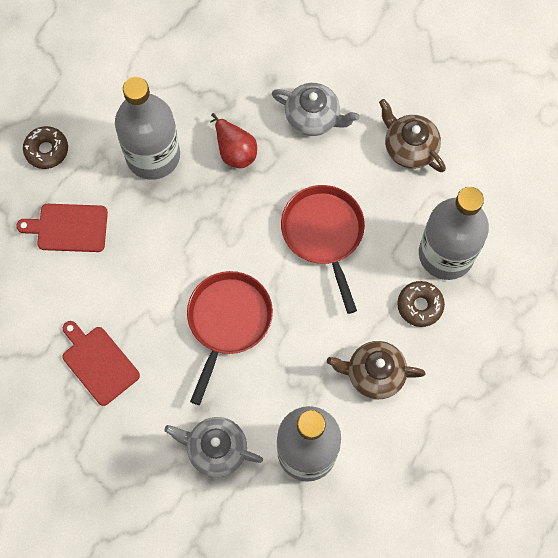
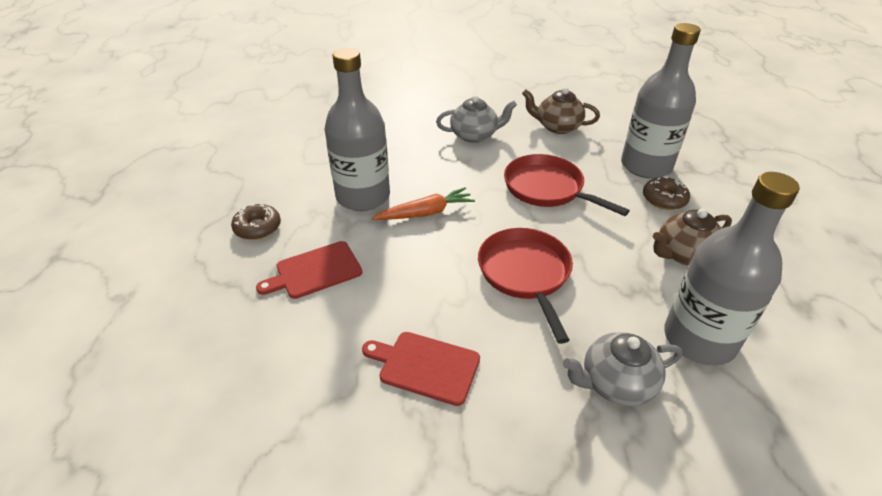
camera: 30 degrees left, 30 degrees down
(194, 207) = (425, 213): none -> orange carrot
(234, 150) = (430, 170): red pear -> none

